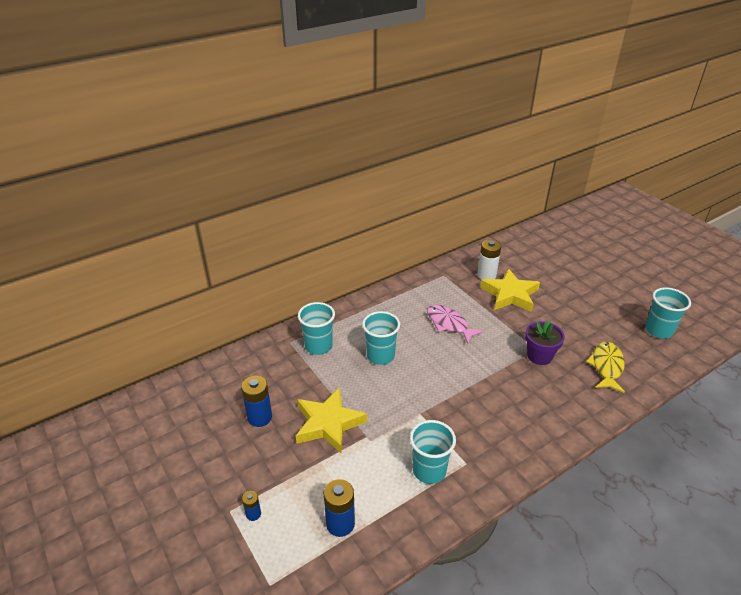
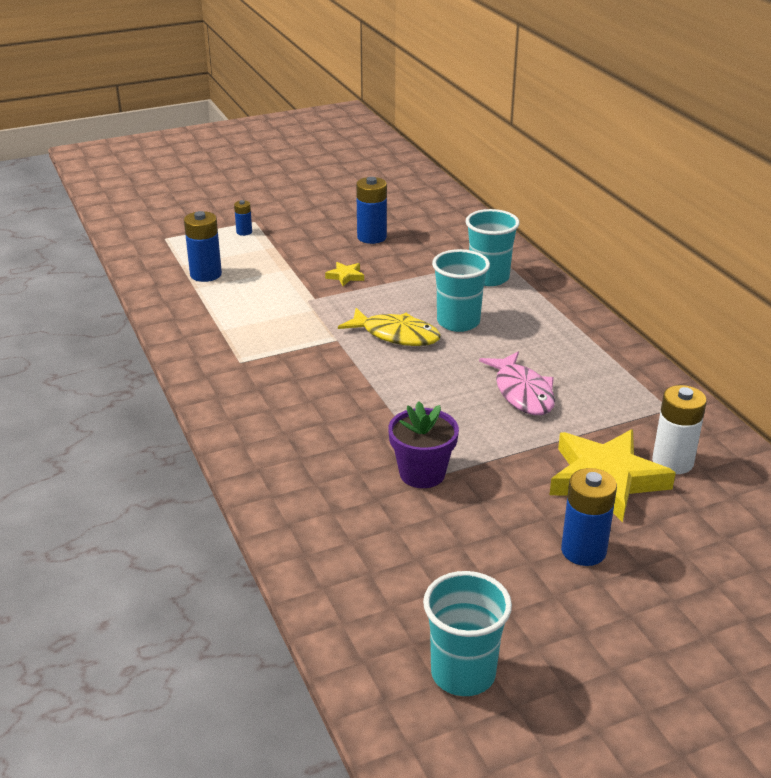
camera: 100 degrees right, 5 degrees down
(328, 423) = (345, 276): yellow star -> yellow star, size x0.42
(429, 470) = (243, 334): turquoise cup -> none
(449, 324) = (522, 392): pink fish -> pink fish turned 105 degrees clockwise
(564, 300) = (583, 551): none -> blue battery
(606, 366) = (374, 550): yellow fish -> yellow fish (396, 335)

